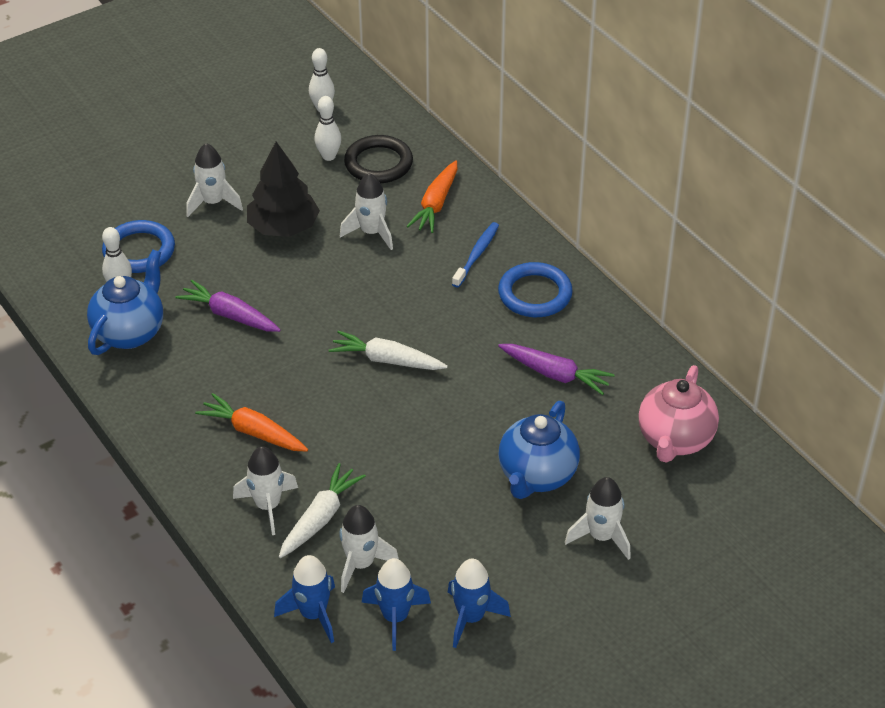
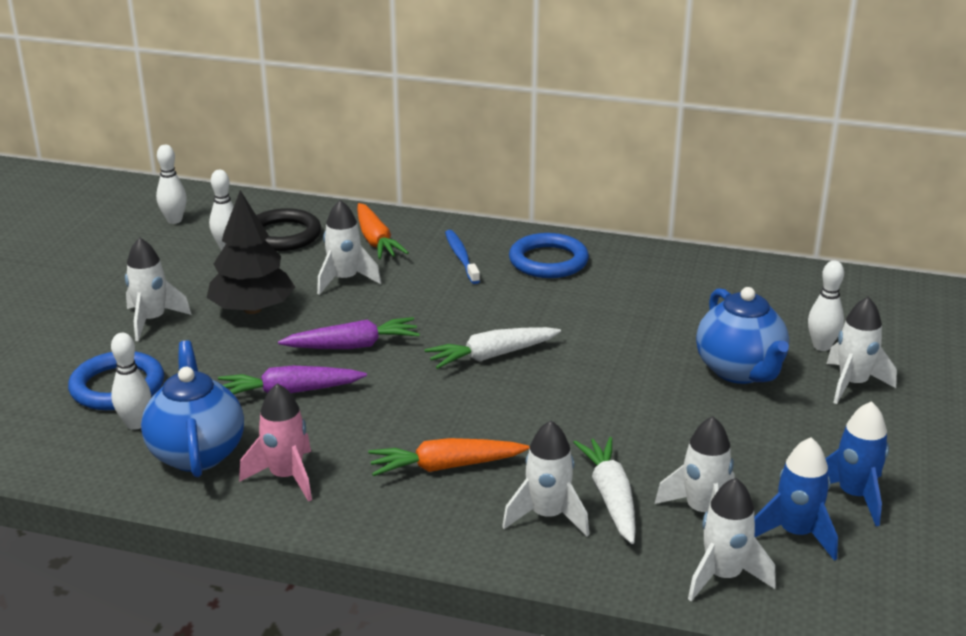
camera: 40 degrees left, 15 degrees down
(158, 382) = (286, 477): none -> pink rocket
(313, 614) = (723, 576): blue rocket -> white rocket
(555, 374) = (645, 302): purple carrot -> purple carrot (352, 346)
(628, 491) = (821, 346): none -> white bowling pin
(675, 440) = (798, 299): pink teapot -> none

